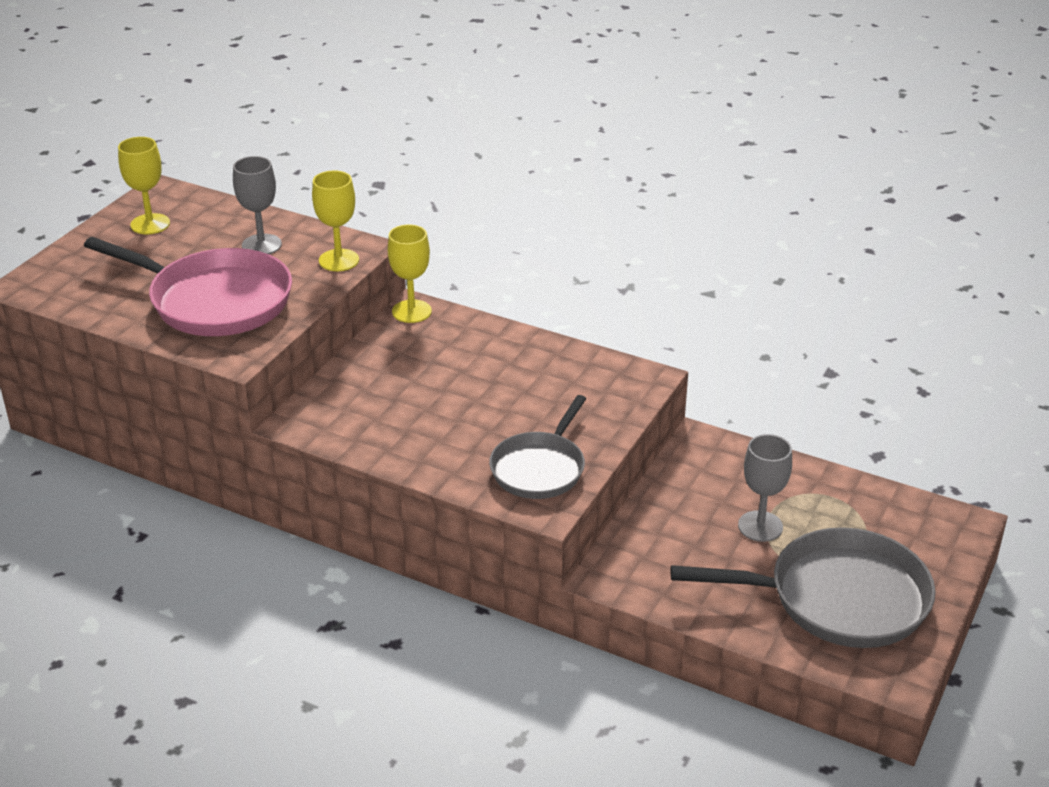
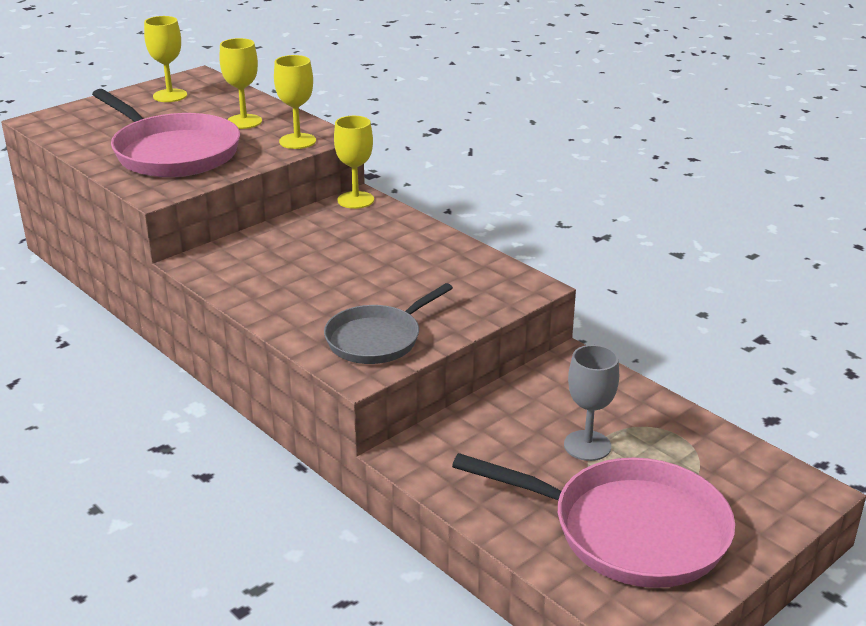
camera: 20 degrees right, 5 degrees down
(261, 245) = (244, 122): grey goblet -> yellow goblet
(838, 598) = (629, 530): grey pan -> pink pan

